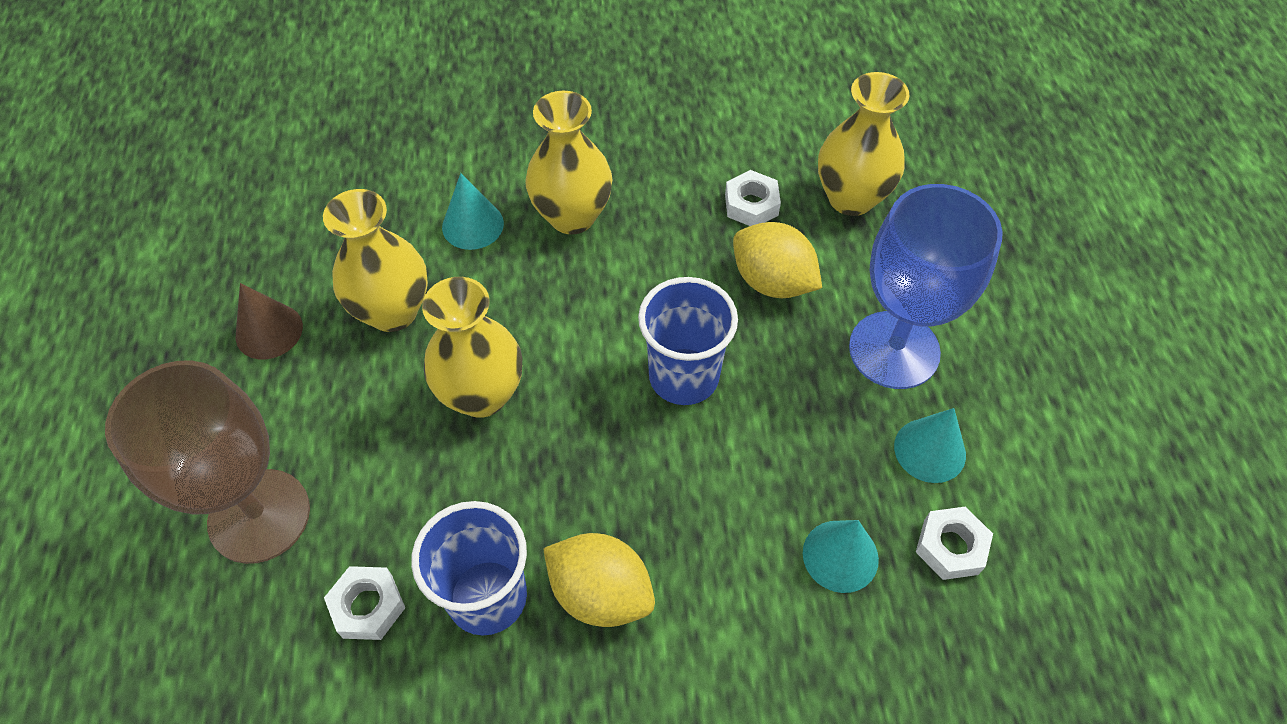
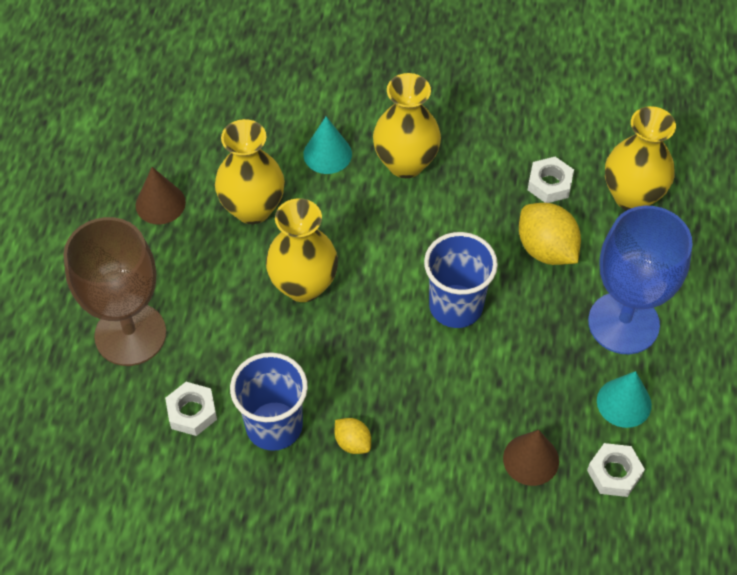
camera: 15 degrees right, 0 degrees up
(600, 593) = (352, 442): yellow lemon -> yellow lemon, size x0.54
(840, 556) = (531, 459): turquoise cone -> brown cone

